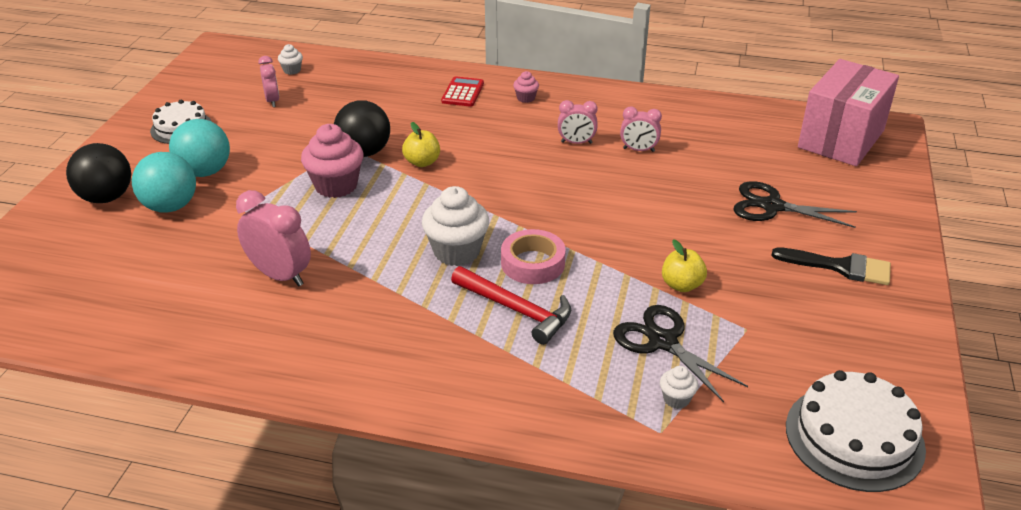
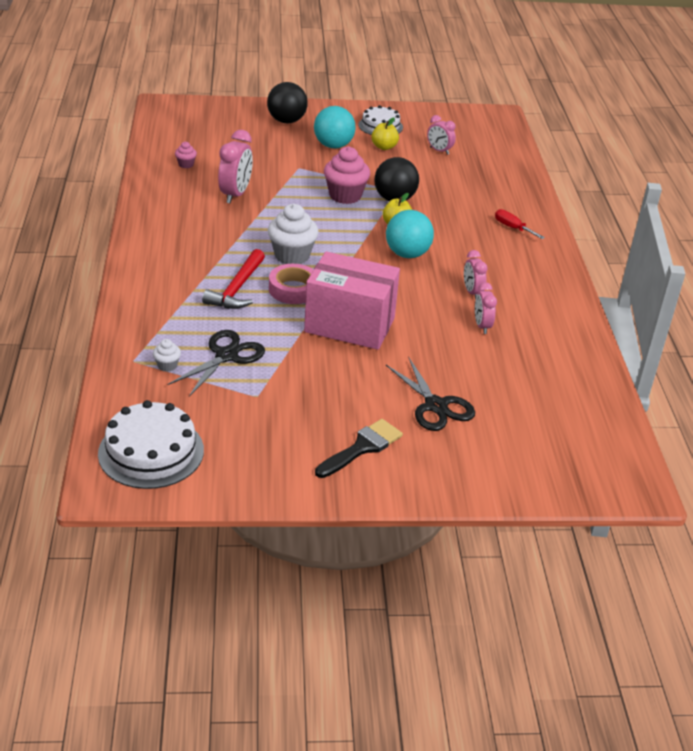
camera: 70 degrees right, 0 degrees up
(170, 206) = (288, 143): turquoise ball -> turquoise ball (407, 254)
(272, 101) = (439, 151): pink clock -> pink clock turned 75 degrees clockwise
(292, 70) = (488, 149): white cupcake -> none
(463, 92) = (512, 228): red calculator -> red screwdriver
(526, 98) = (527, 259): pink cupcake -> pink cupcake (186, 164)
(681, 285) = (298, 361): yellow apple -> yellow apple (384, 147)
(771, 206) = (436, 406): black scissors -> black scissors turned 150 degrees clockwise
(840, 267) = (362, 447): black brush -> black brush turned 135 degrees counterclockwise
(841, 139) = (586, 451): pink box -> pink box (349, 325)

